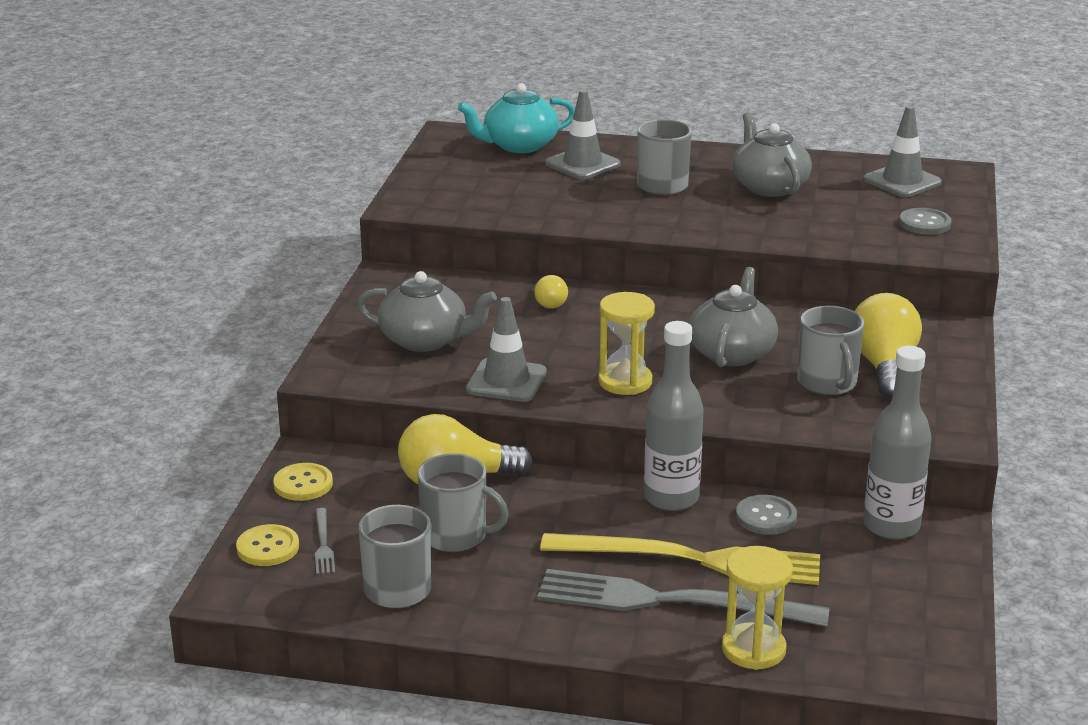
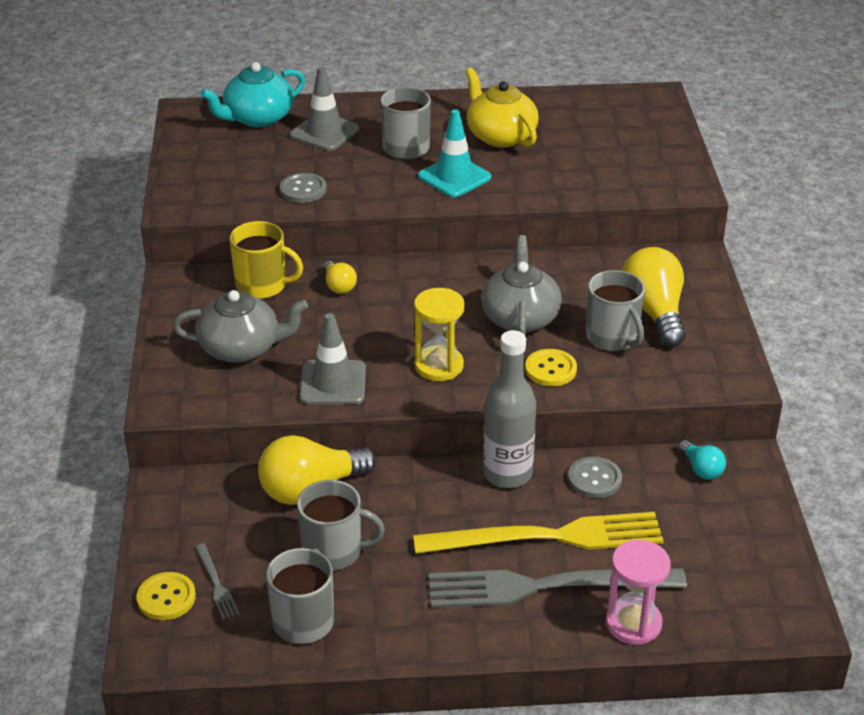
camera: 15 degrees left, 10 degrees up
(303, 484) = (172, 519): yellow button -> yellow button (550, 369)
(471, 292) = (263, 285): none -> yellow mug
(703, 215) = (454, 177): none -> turquoise traffic cone
(753, 649) = (633, 623): yellow hourglass -> pink hourglass
(769, 187) = (500, 136): grey teapot -> yellow teapot
(891, 526) = (701, 469): grey bottle -> turquoise light bulb
(902, 181) = (612, 113): grey traffic cone -> none
(924, 223) = (648, 159): grey button -> grey button (303, 190)

